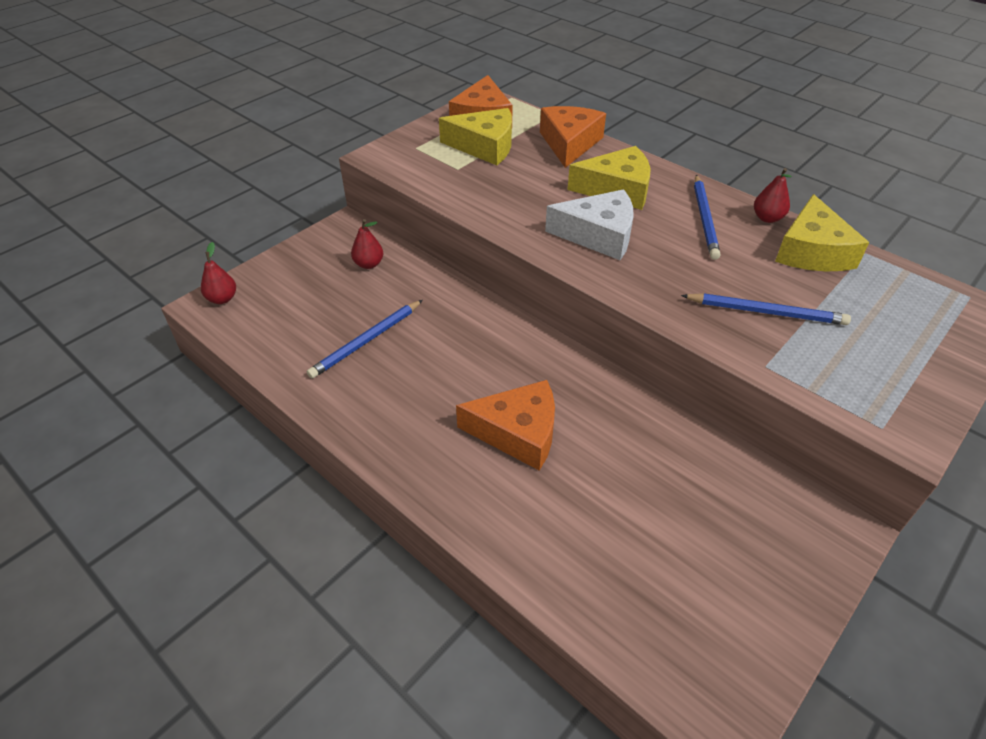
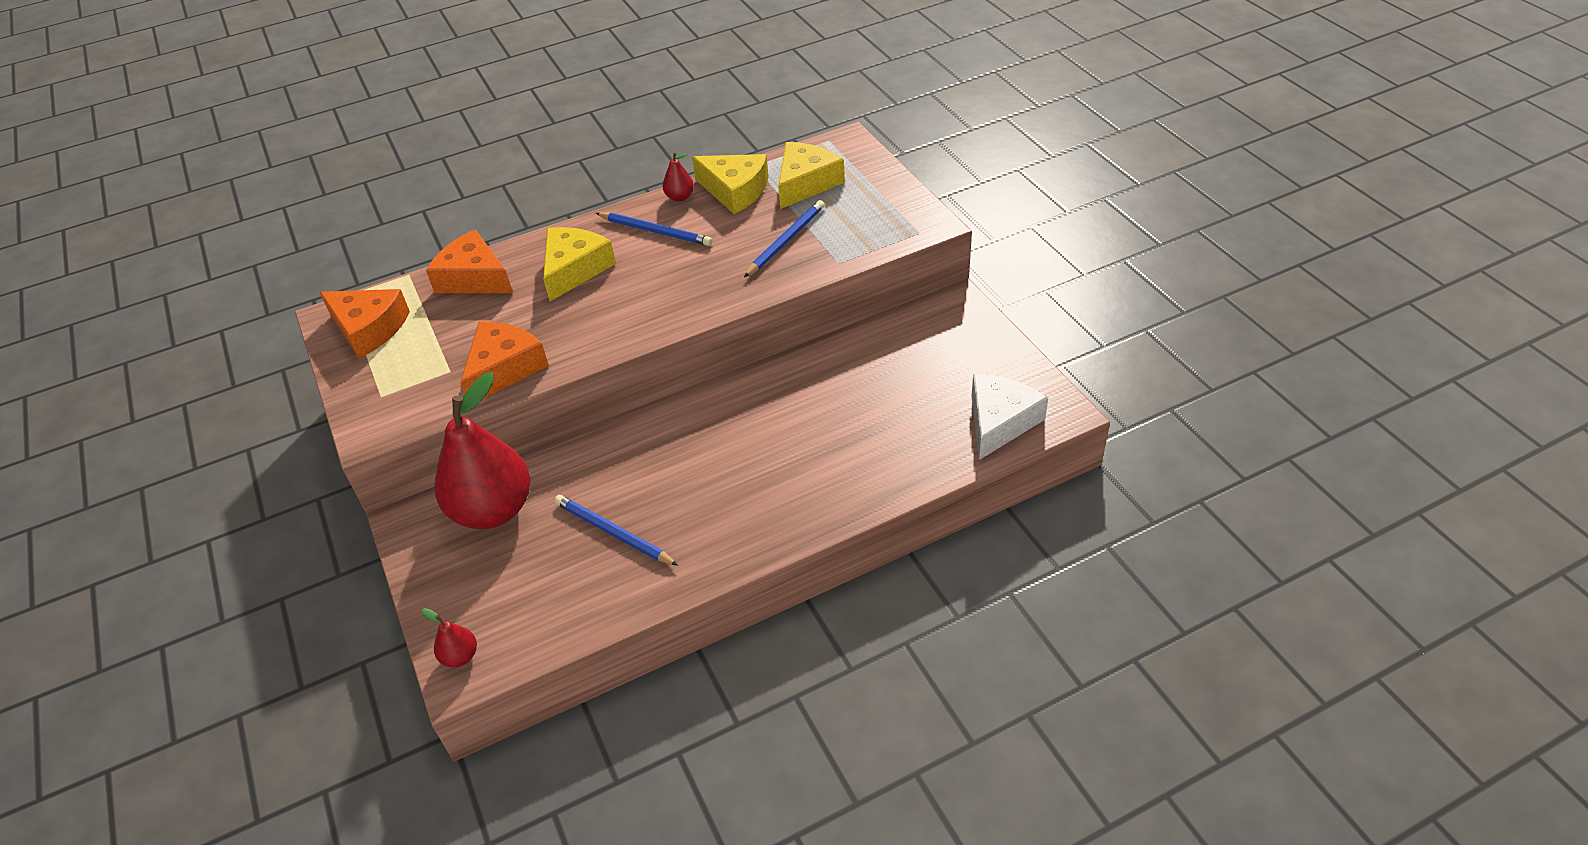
camera: 65 degrees left, 0 degrees up
(366, 341) = (613, 533): blue pencil -> blue pencil turned 150 degrees clockwise
(369, 264) = (493, 510): red pear -> red pear, size x2.45
(484, 146) = (426, 340): yellow cheese -> yellow cheese (806, 183)
(518, 432) = (788, 448): orange cheese -> orange cheese (504, 368)
(598, 235) = (632, 301): white cheese -> white cheese (1000, 422)

